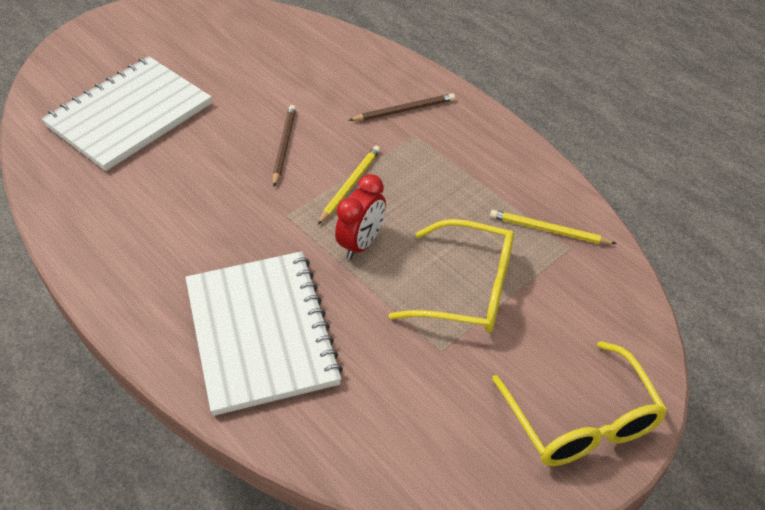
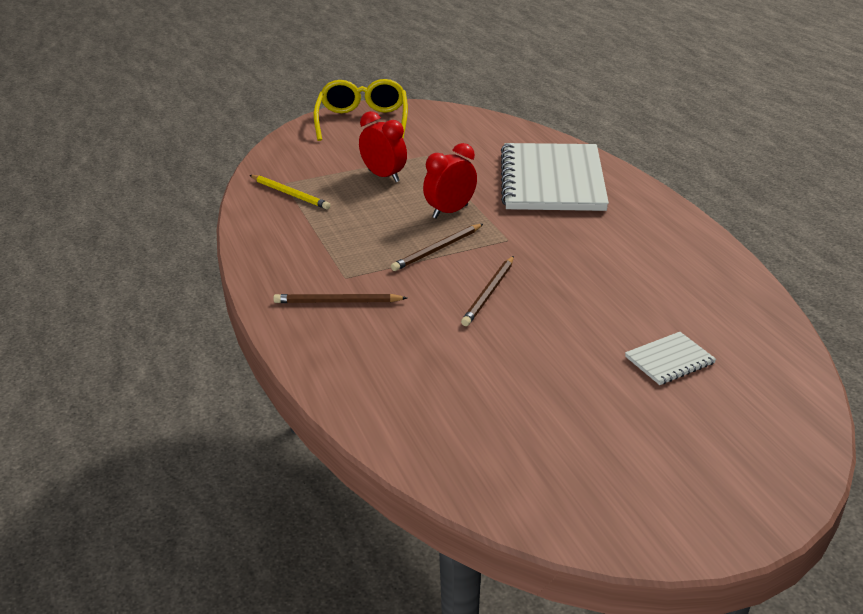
camera: 160 degrees left, 15 degrees down
(129, 115) = (669, 360): white notebook -> white notebook, size x0.41
(350, 185) = (437, 250): yellow pencil -> brown pencil
(468, 289) = (384, 176): yellow glasses -> red clock

